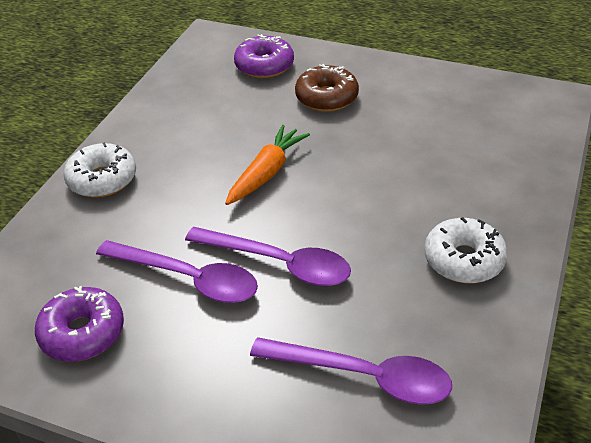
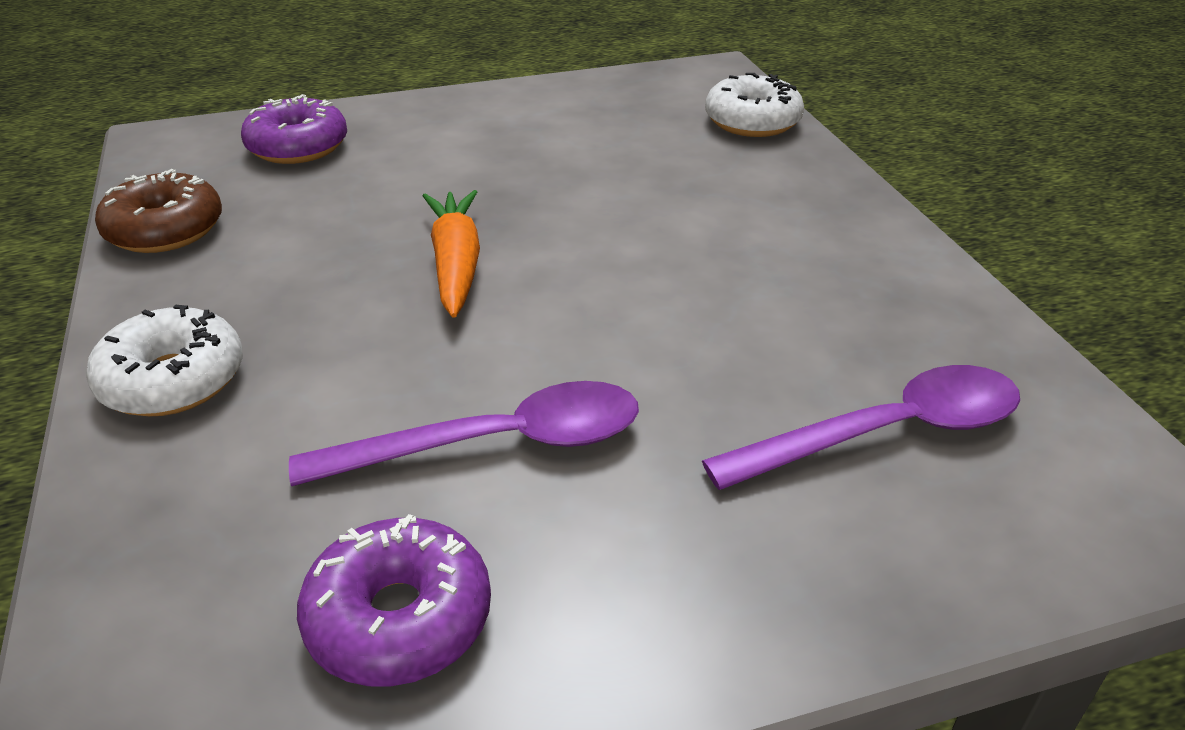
camera: 40 degrees left, 5 degrees down
(278, 263) = (608, 360): purple spoon -> none
(326, 97) = (437, 153): brown donut -> brown donut (165, 230)
(463, 260) = (827, 254): white donut -> white donut (752, 121)

